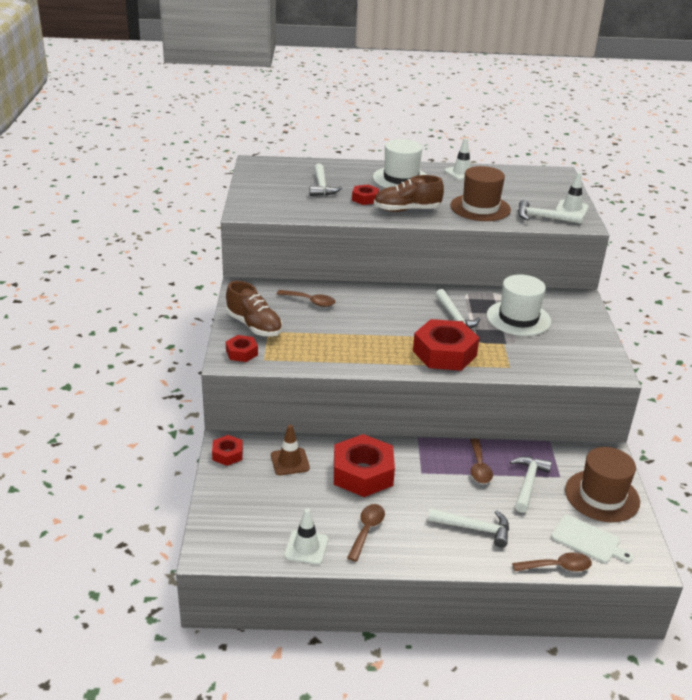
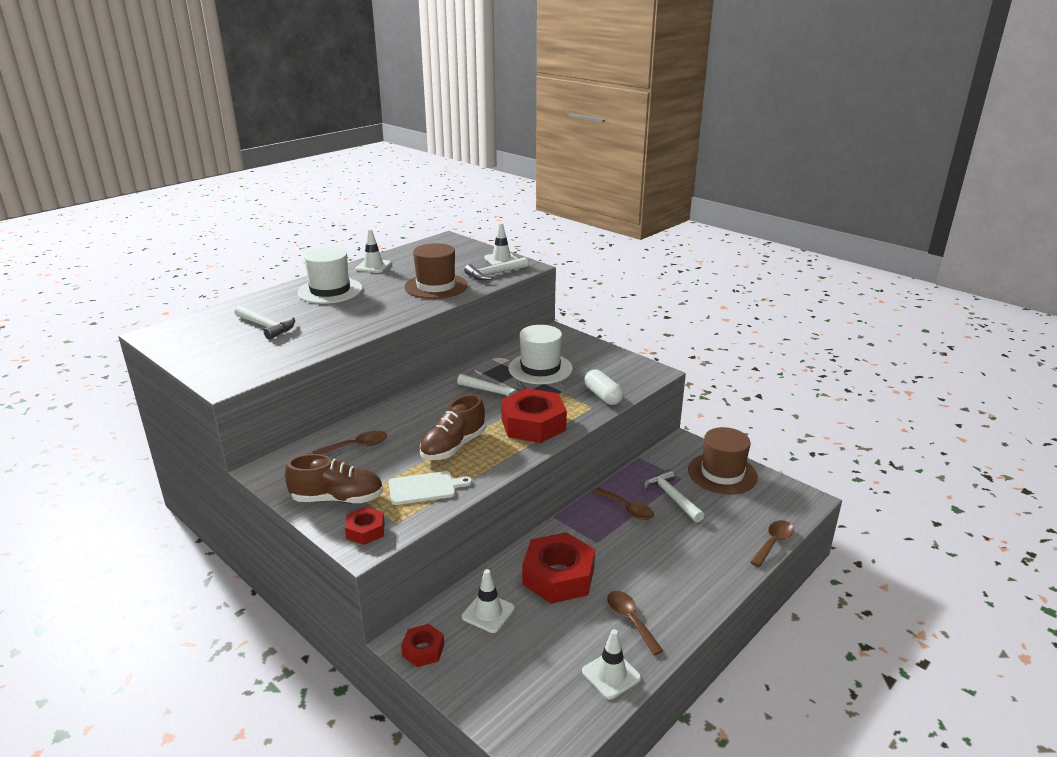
camera: 45 degrees left, 5 degrees down
(290, 462) = (488, 612): brown traffic cone -> white traffic cone
(365, 199) = (327, 320): red nut -> none
(407, 210) = (380, 313): brown shoe -> brown shoe (453, 446)
(474, 528) = (692, 557): white hammer -> none
(533, 364) = (603, 396): none -> white capsule
(588, 540) = (760, 510): white cutting board -> white cutting board (425, 488)

